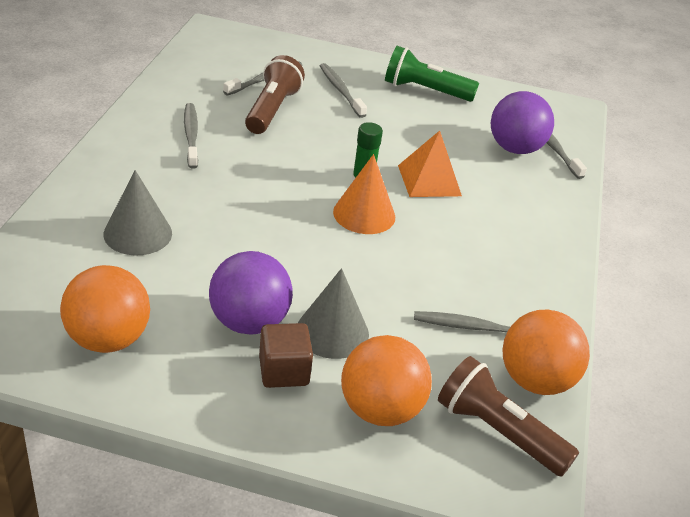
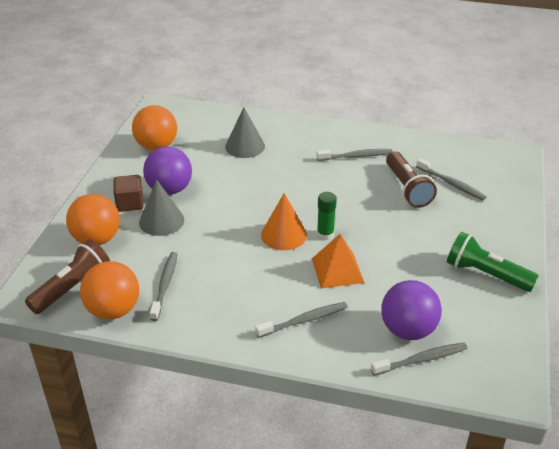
camera: 95 degrees right, 0 degrees up
(272, 109) = (407, 189): brown flashlight -> brown flashlight turned 60 degrees clockwise
(341, 91) = (456, 223): grey toothbrush -> grey toothbrush (304, 320)
(424, 90) = (485, 274): green flashlight -> green flashlight turned 75 degrees counterclockwise

